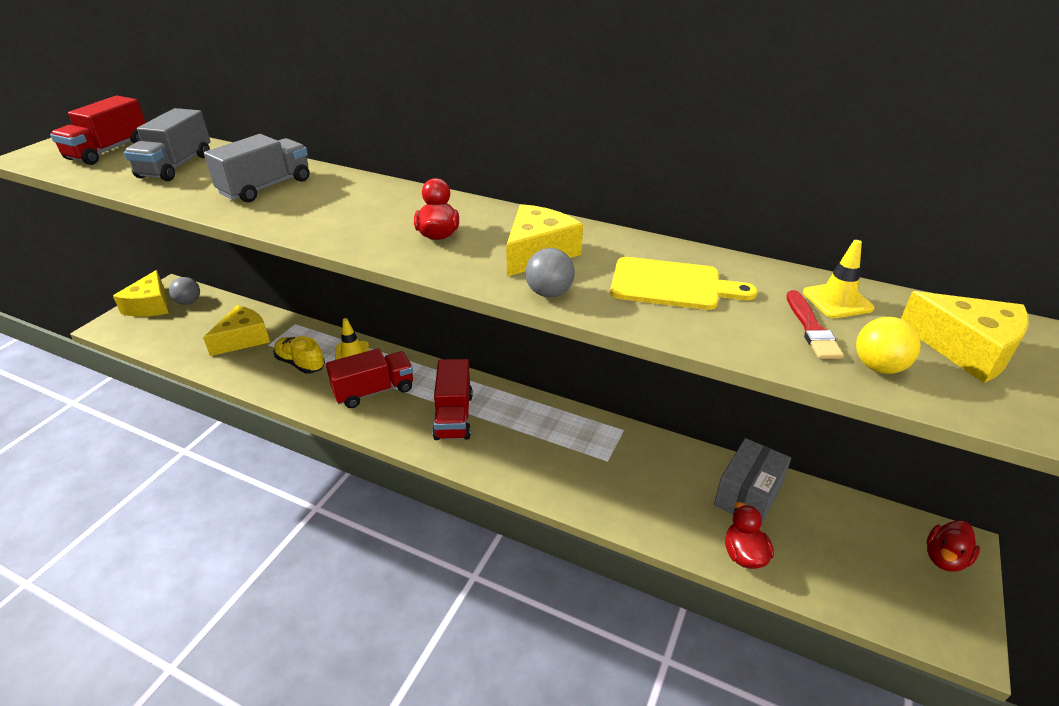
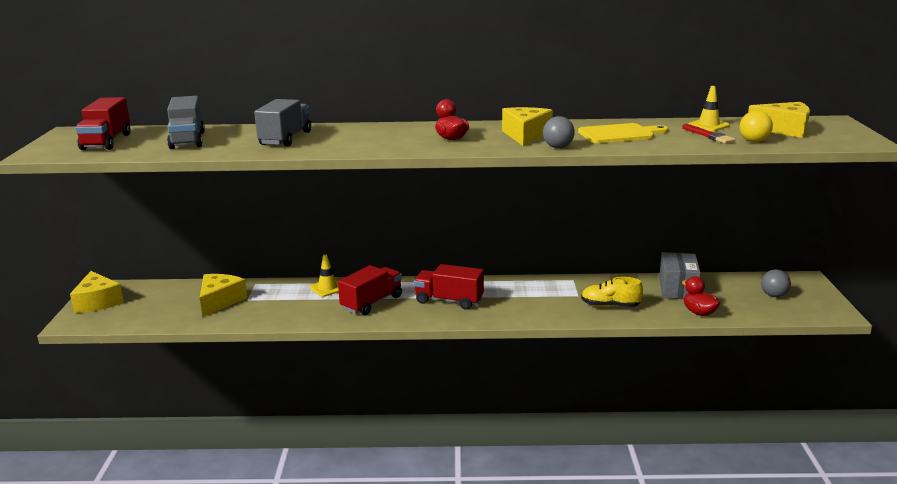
camera: 25 degrees left, 15 degrees down
(189, 302) = (134, 292): grey ball -> grey ball (773, 295)
(300, 363) = (291, 303): yellow shoe -> yellow shoe (610, 306)
(453, 416) = (449, 301): red truck -> red truck turned 135 degrees clockwise
(944, 558) = (802, 286): red duck -> none

